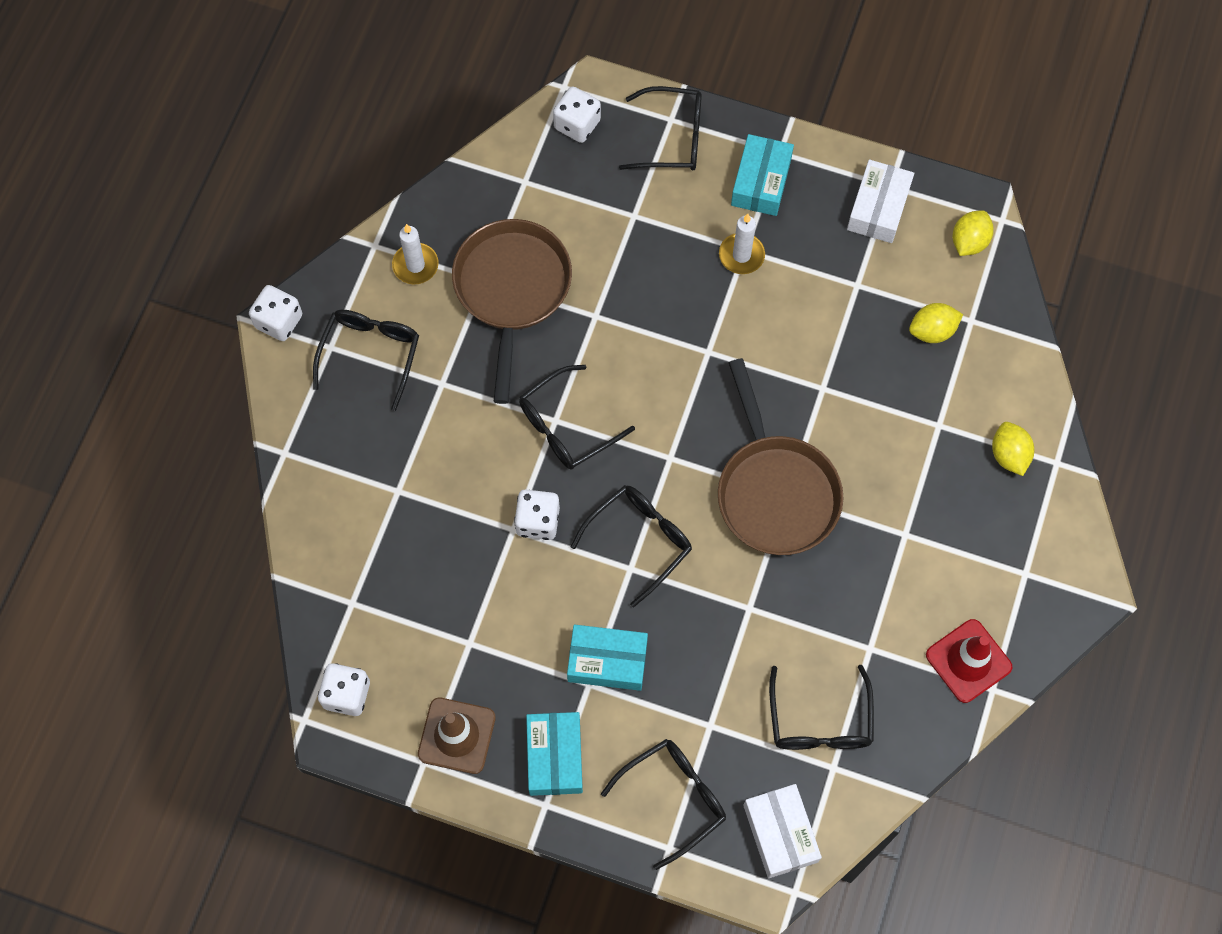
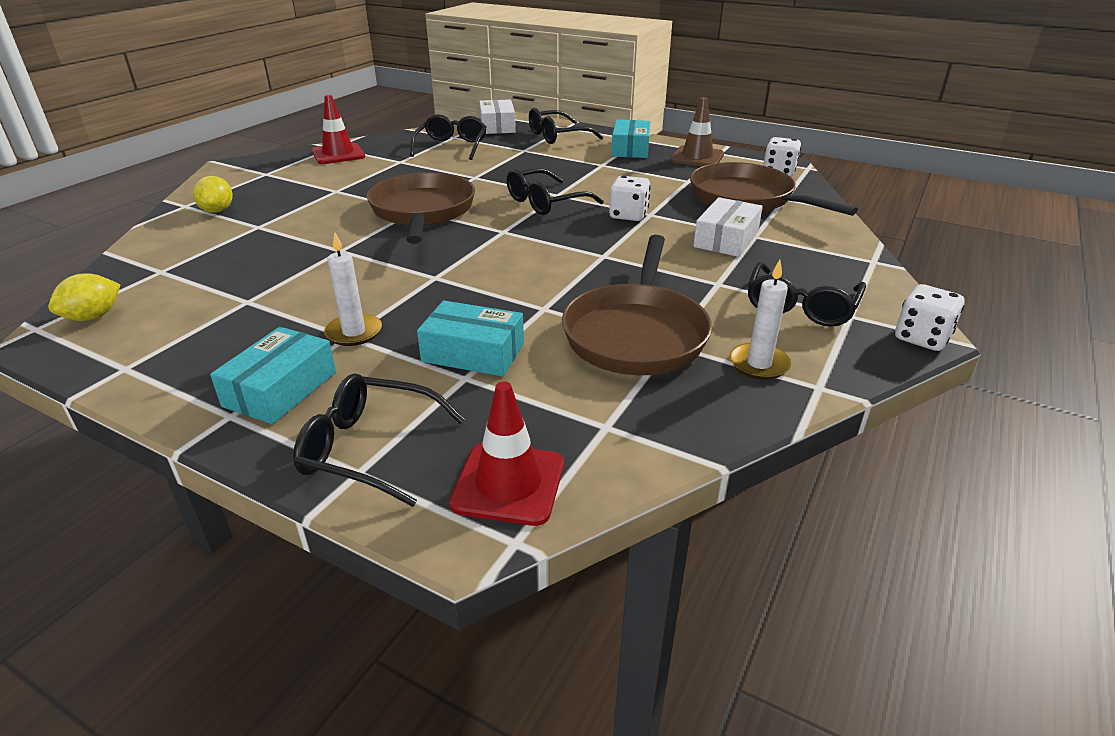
camera: 170 degrees left, 35 degrees down
(398, 593) = (746, 199): none -> brown pan
(566, 426) = (593, 251): black glasses -> none
(577, 124) = (508, 483): white dice -> red traffic cone
(607, 661) = (586, 169): turquoise box -> turquoise box (473, 352)
(878, 208) = (160, 351): white box -> white box (726, 239)
(932, 331) = (205, 268): yellow lemon -> none

